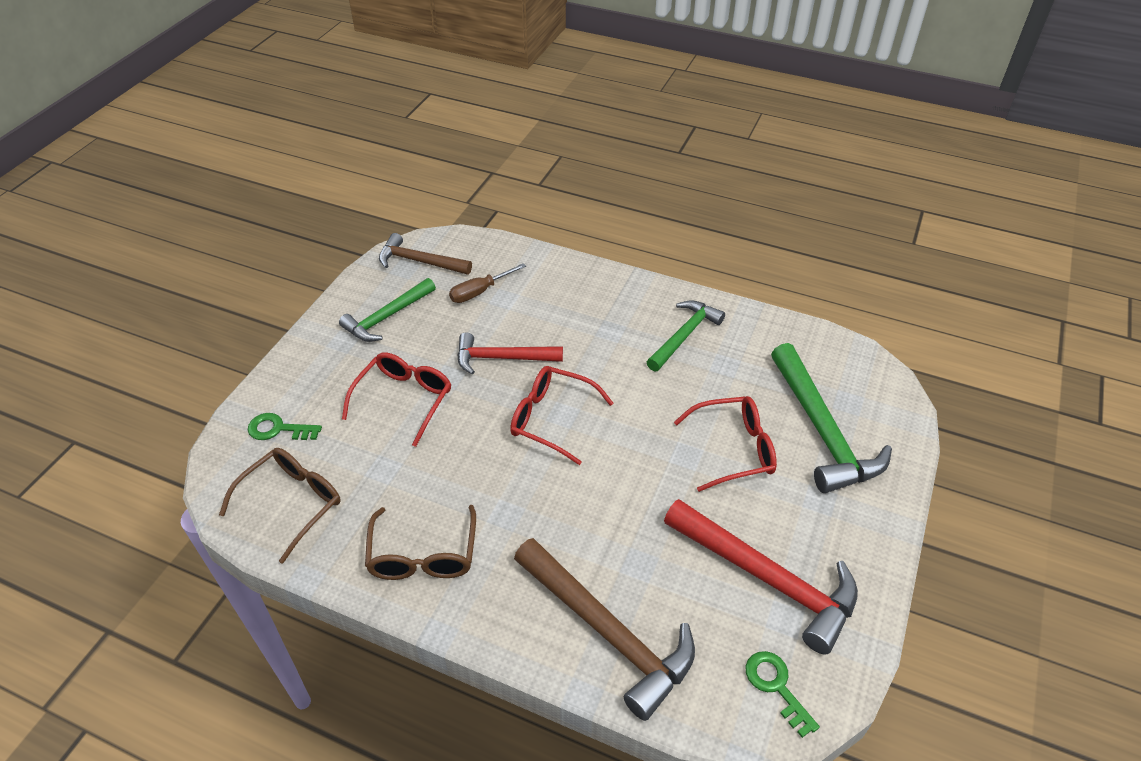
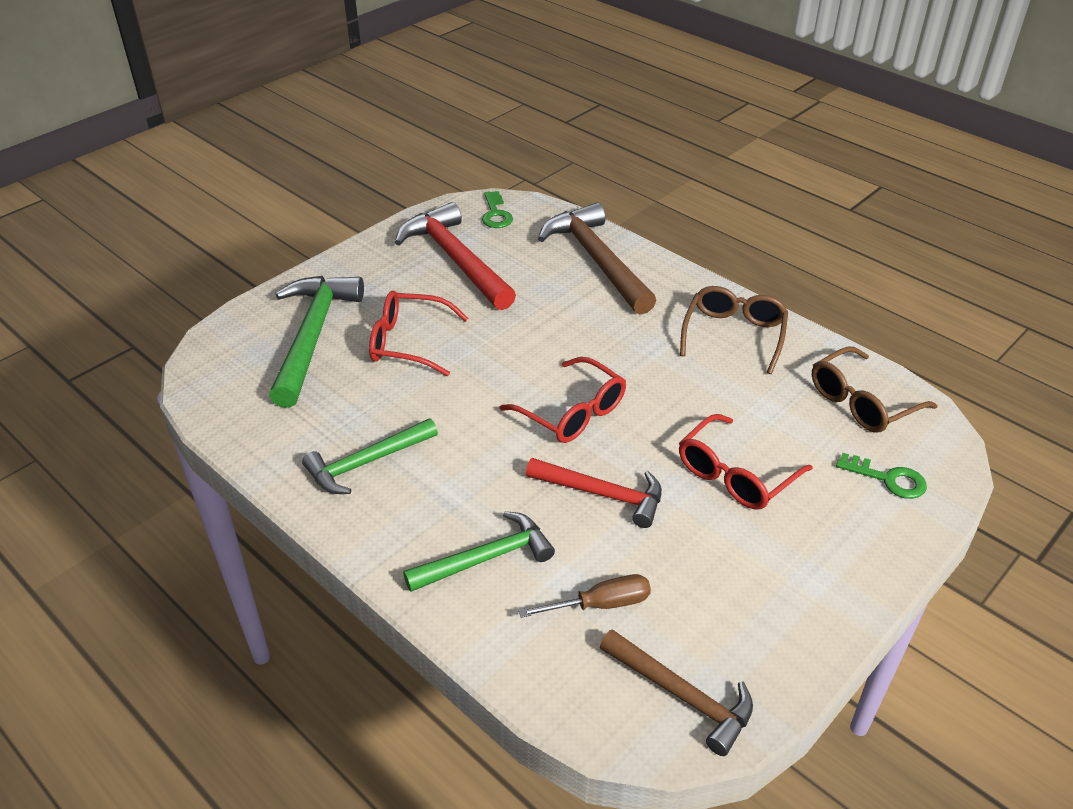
camera: 160 degrees left, 5 degrees down
(387, 317) = (747, 599): green hammer -> green hammer (486, 558)

